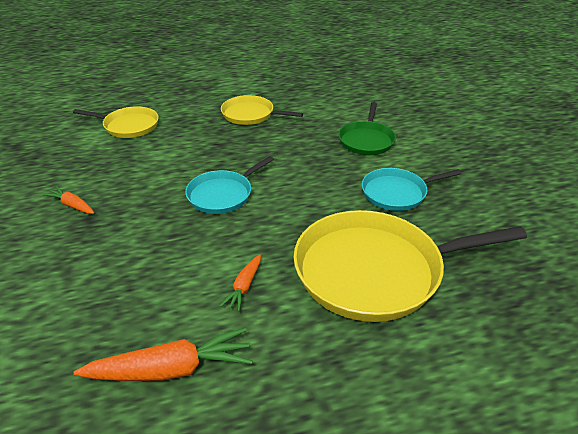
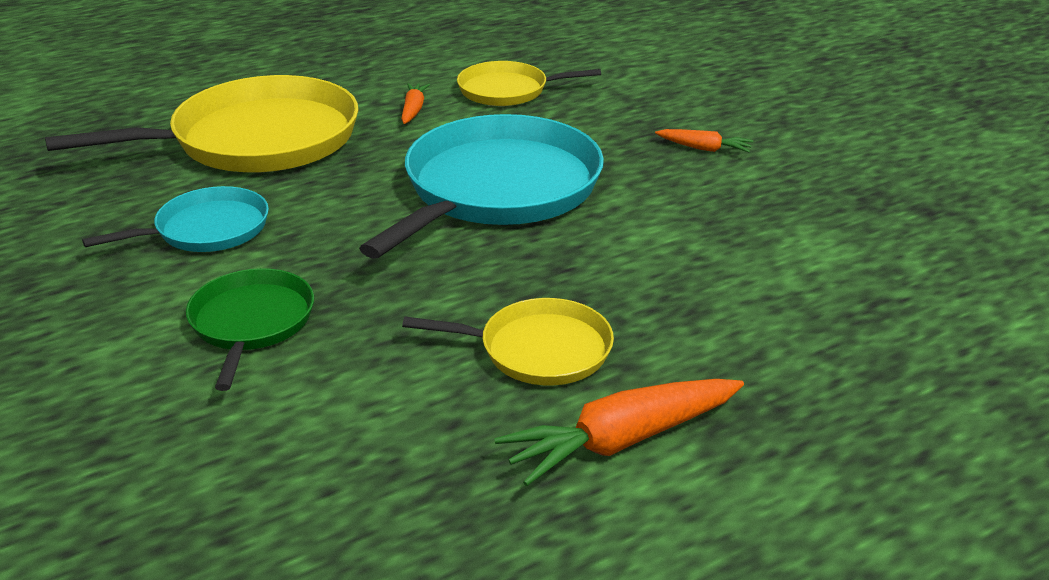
camera: 165 degrees right, 5 degrees down
(128, 126) = (780, 278): yellow pan -> yellow pan (508, 90)
(170, 369) = (455, 60): orange carrot -> orange carrot (622, 441)
(222, 194) = (497, 189): turquoise pan -> turquoise pan, size x1.89

